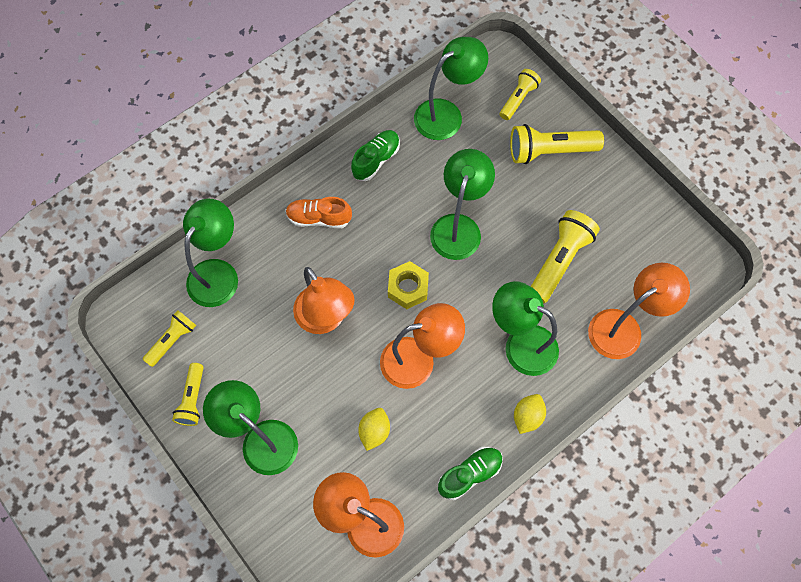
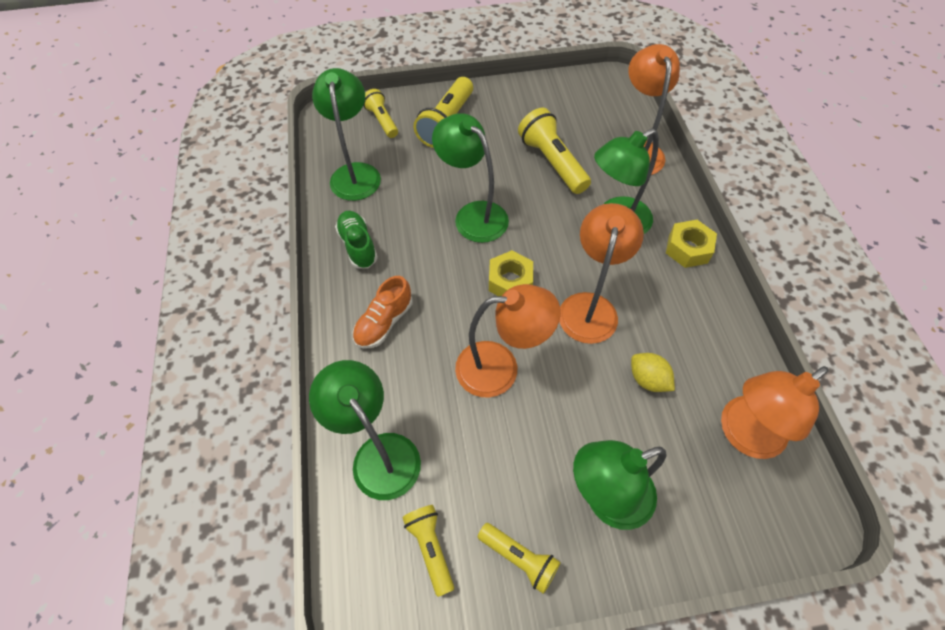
camera: 60 degrees left, 10 degrees down
(469, 474) = (727, 318): green shoe -> none
(527, 416) = (688, 249): yellow lemon -> yellow nut

